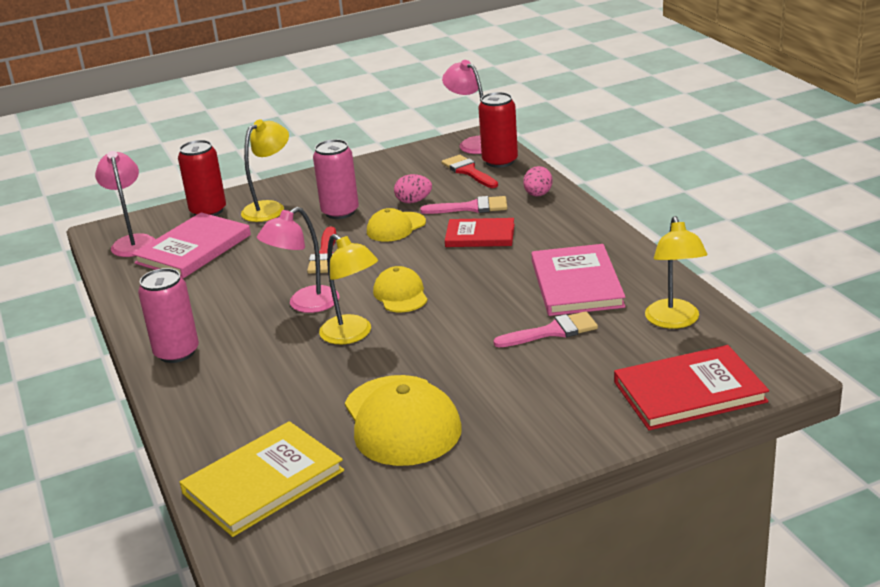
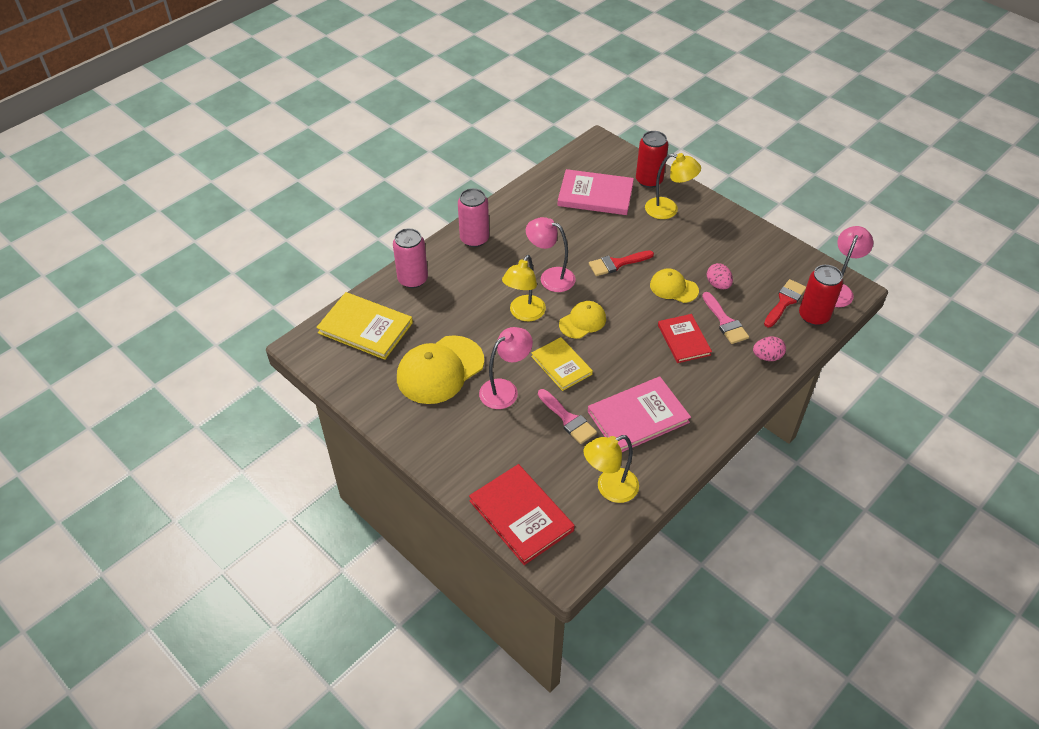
camera: 65 degrees right, 20 degrees up
(133, 242) = (591, 162): pink lamp -> pink lamp (505, 389)
(340, 212) = (681, 249): pink can -> pink can (413, 279)
(462, 321) = (561, 365): none -> yellow book

